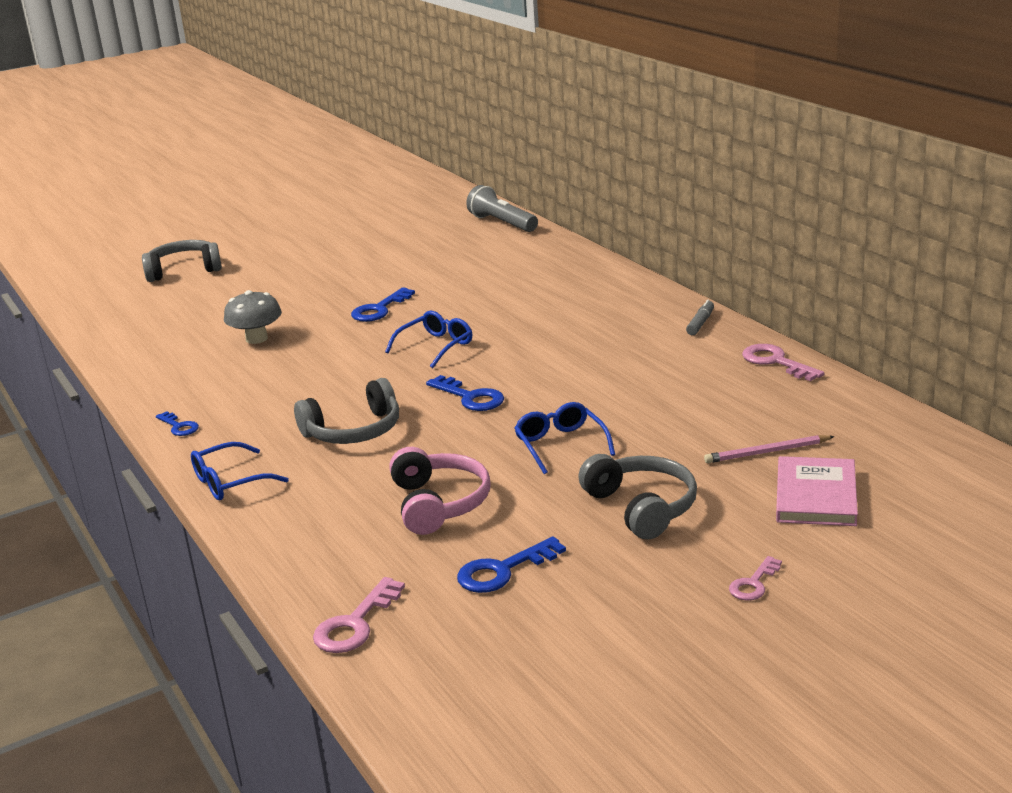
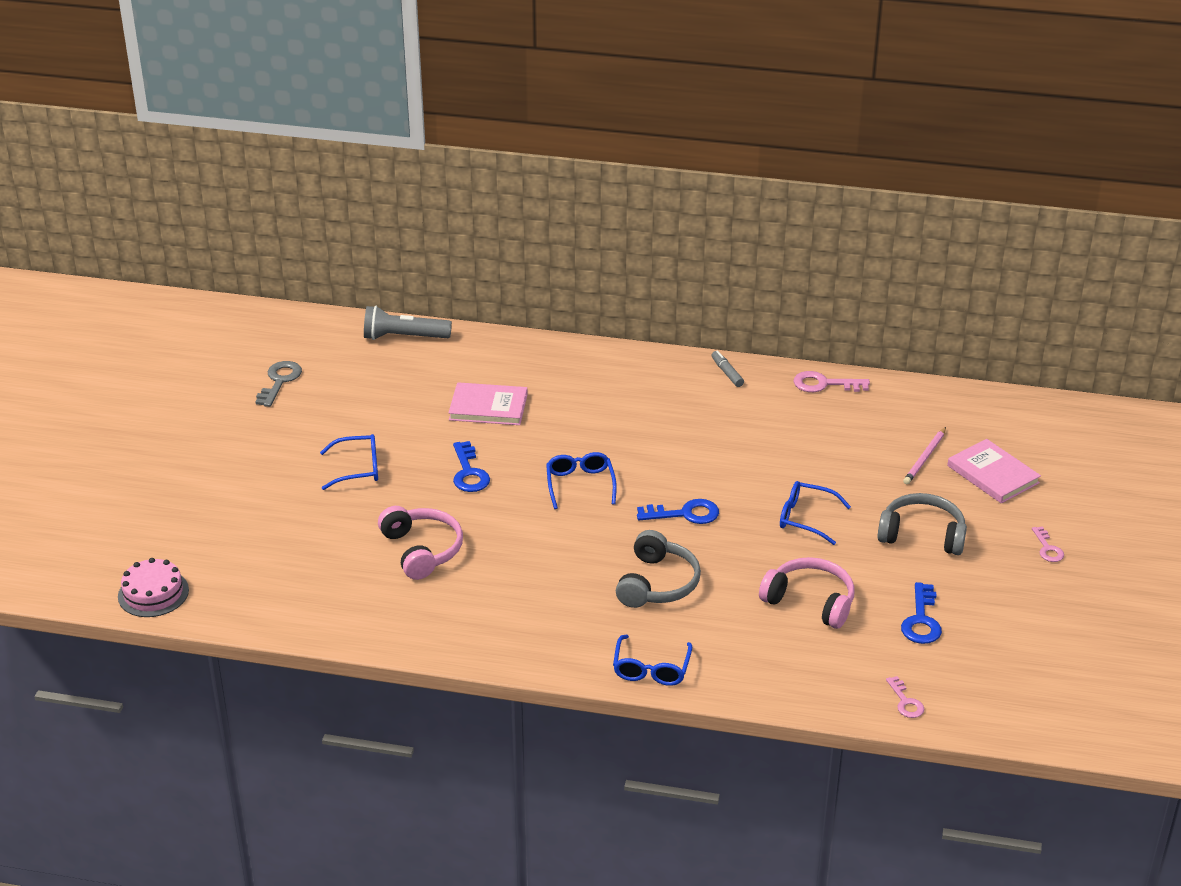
camera: 50 degrees left, 10 degrees up
(83, 295) = (153, 593): none -> pink cake
(179, 426) = (523, 653): blue key -> none
(184, 270) = (198, 519): grey headphones -> none
(256, 339) = (422, 550): grey mushroom -> pink headphones
(320, 280) = (358, 469): none -> blue glasses
(355, 624) = (905, 702): pink key -> pink key, size x0.63
(377, 221) = (279, 381): none -> grey key
(472, 279) = (488, 407): none -> pink book

